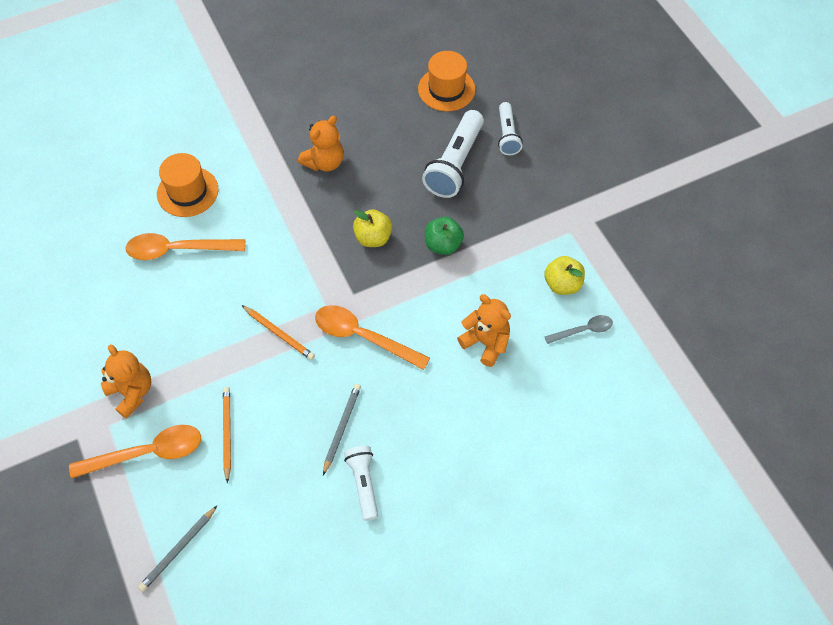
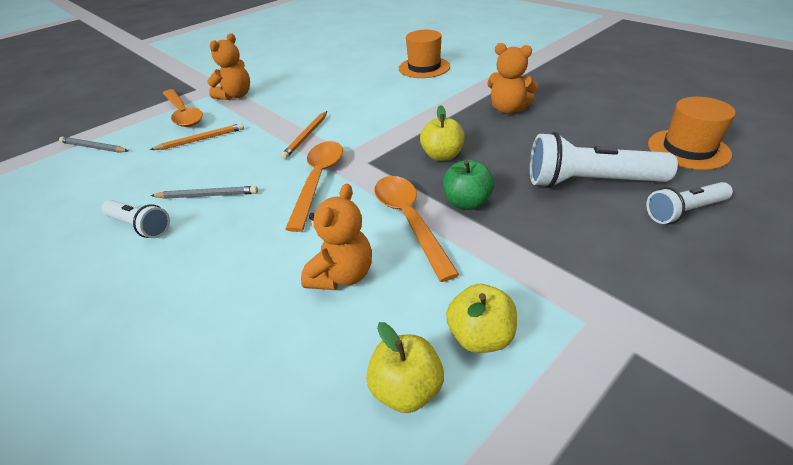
camera: 75 degrees right, 20 degrees down
(178, 250) = (368, 78): orange spoon -> orange spoon (409, 221)
(363, 484) = (140, 226): white flashlight -> white flashlight turned 60 degrees clockwise
(583, 330) = (406, 389): grey spoon -> yellow apple

